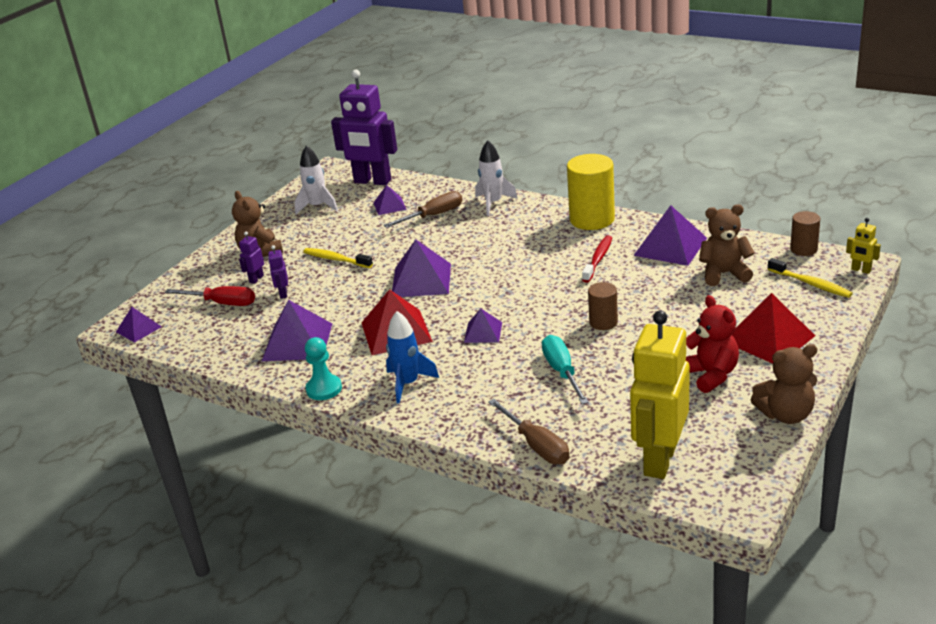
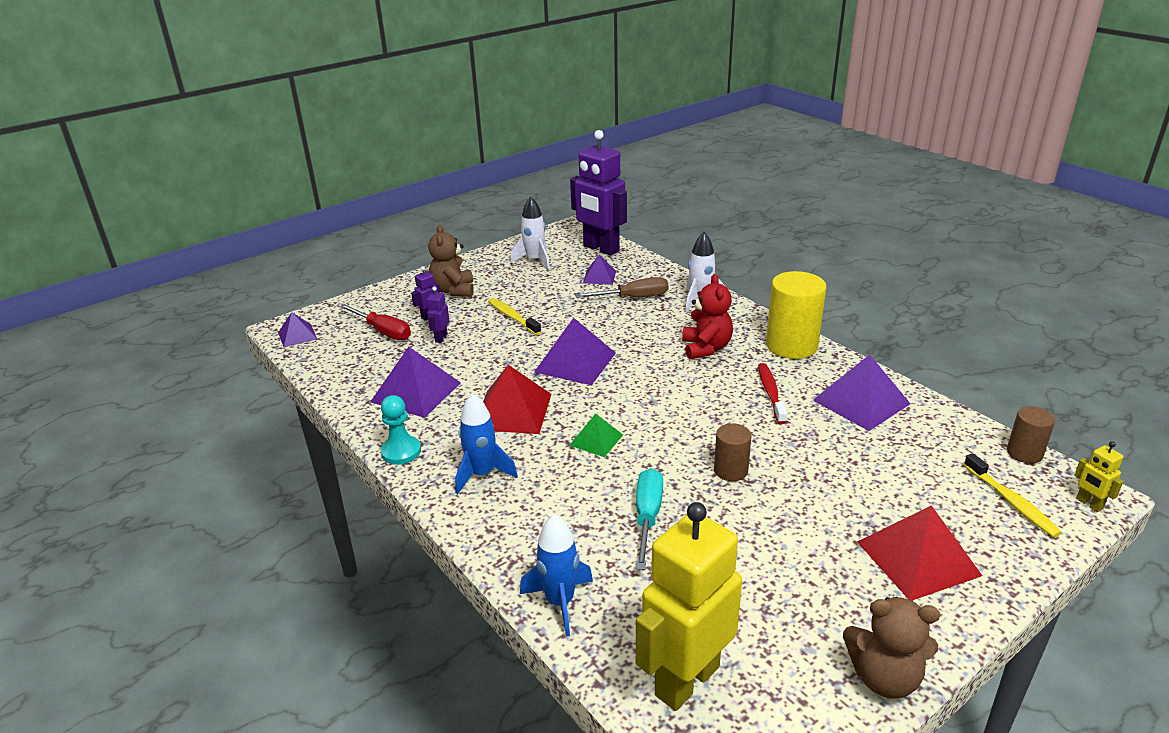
camera: 20 degrees right, 0 degrees up
(483, 332) = (596, 440): purple pyramid -> green pyramid
(536, 445) = (560, 602): brown screwdriver -> blue rocket
(598, 259) = (771, 393): red toothbrush -> red toothbrush turned 45 degrees counterclockwise
(710, 375) = (817, 583): red teddy bear -> red teddy bear (706, 348)
(724, 274) = (906, 454): brown teddy bear -> none

